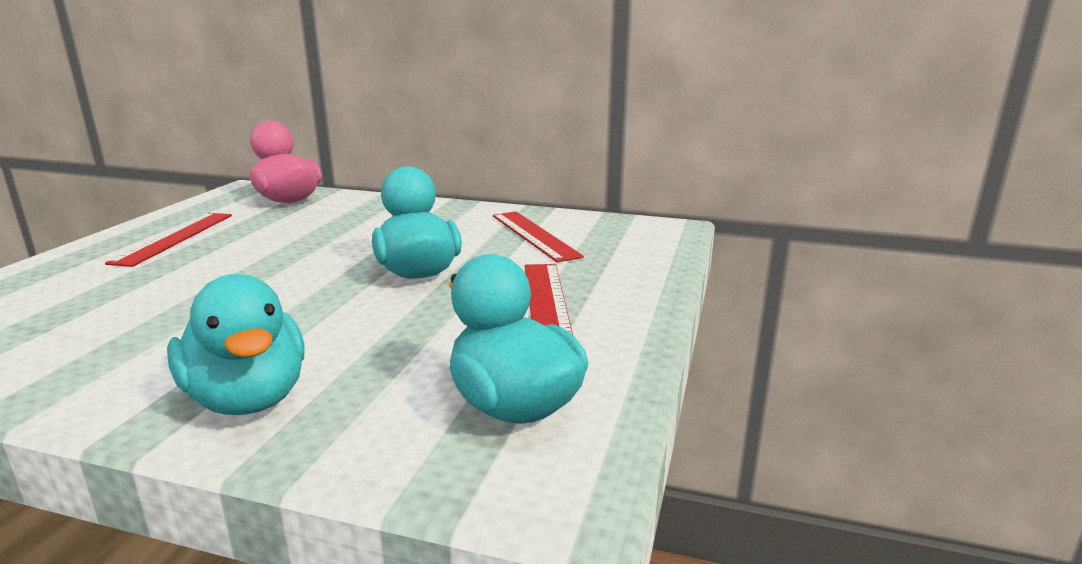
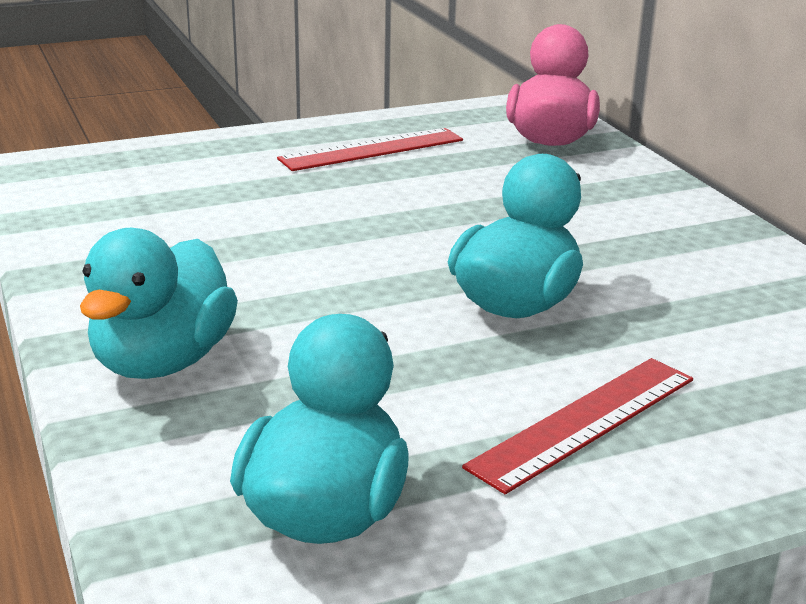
camera: 50 degrees right, 5 degrees up
(534, 235) = (753, 322): red ruler -> none

